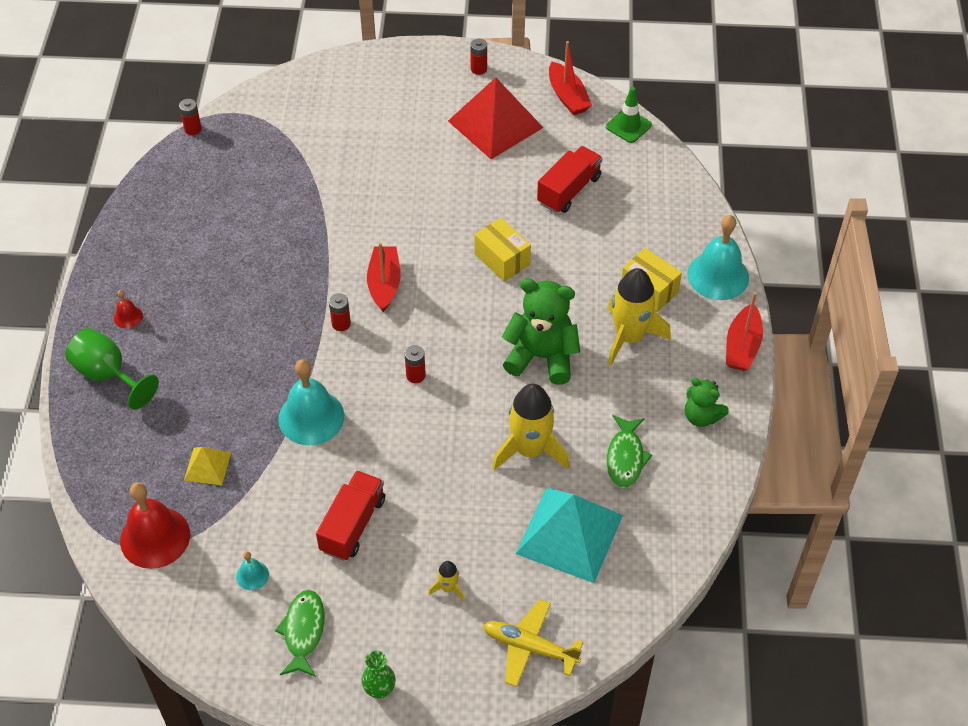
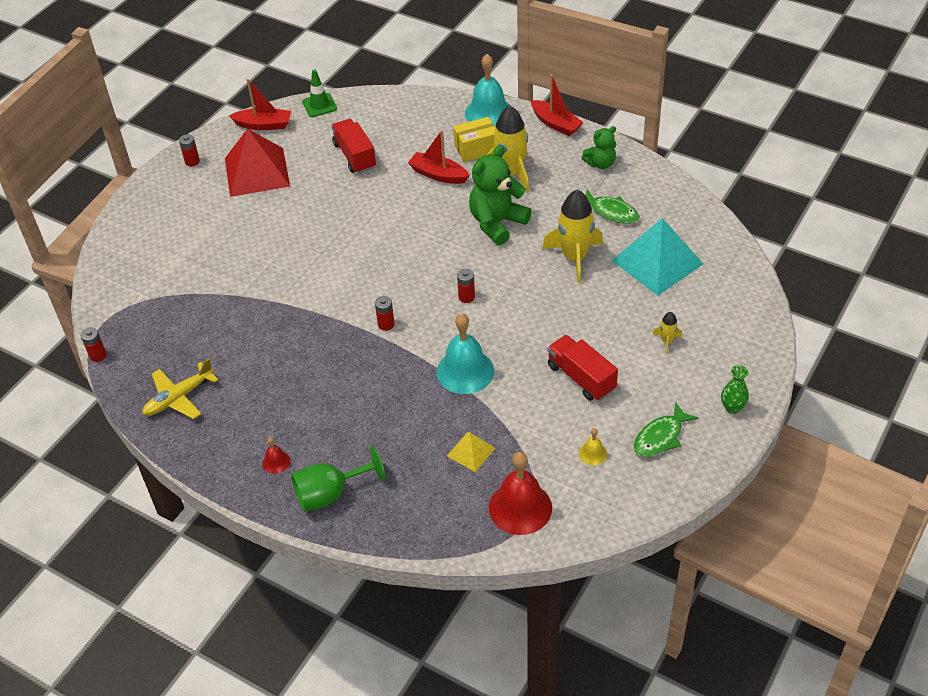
camera: 60 degrees left, 5 degrees down
(252, 575) = (592, 453): turquoise bell -> yellow bell
(303, 632) = (660, 437): green fish -> green fish turned 75 degrees counterclockwise
(384, 284) = (365, 286): red boat -> red boat (438, 175)
(502, 259) = (392, 213): yellow box -> none
(529, 647) = (737, 314): yellow plane -> yellow plane (179, 398)

